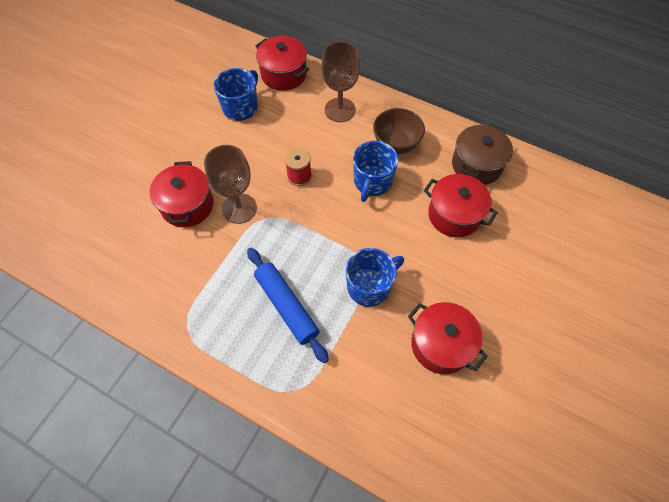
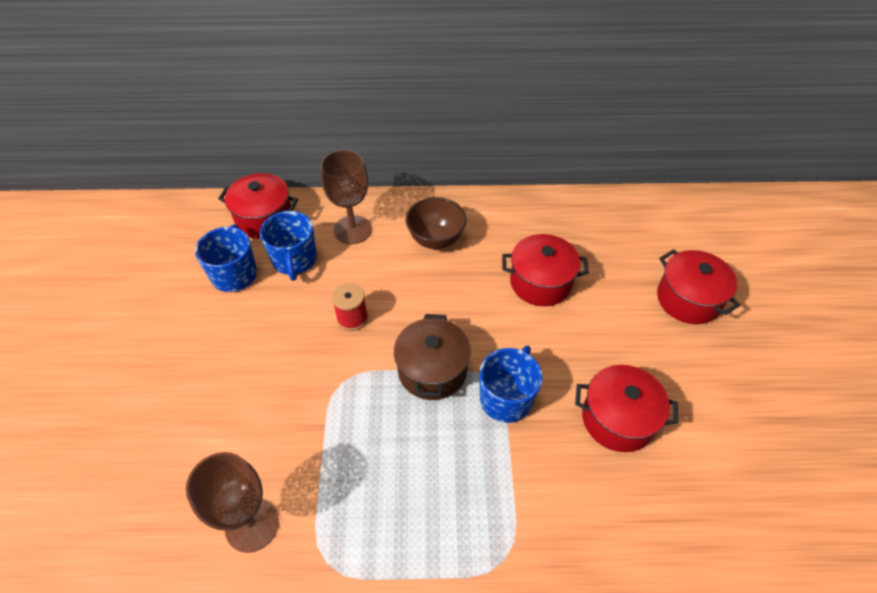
camera: 30 degrees left, 10 degrees down
(187, 205) = (235, 414): red pot -> red pot (688, 299)
(239, 208) = (304, 387): brown goblet -> brown goblet (252, 525)
(286, 306) = (431, 469): blue rolling pin -> none
(372, 182) = (436, 288): blue mug -> blue mug (294, 260)
(476, 165) = (528, 225): brown pot -> brown pot (432, 370)

